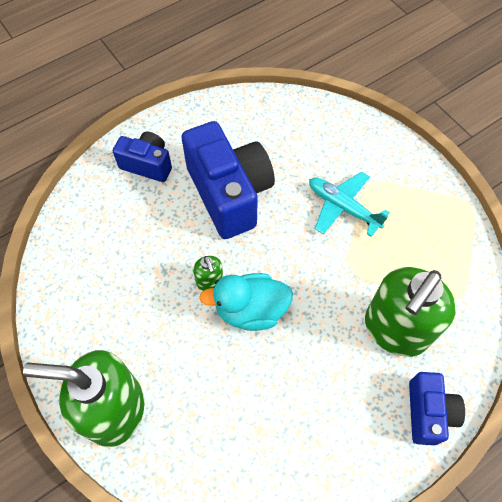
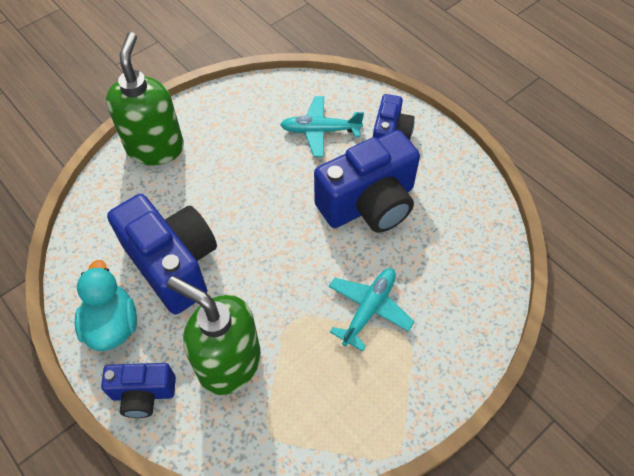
camera: 85 degrees right, 5 degrees down
(128, 227) = (320, 131): none -> turquoise plane
(210, 281) = (271, 198): green soap dispenser -> none
(250, 310) = (244, 233): turquoise duck -> turquoise duck (112, 324)
(282, 384) = (173, 264): none -> blue camera

